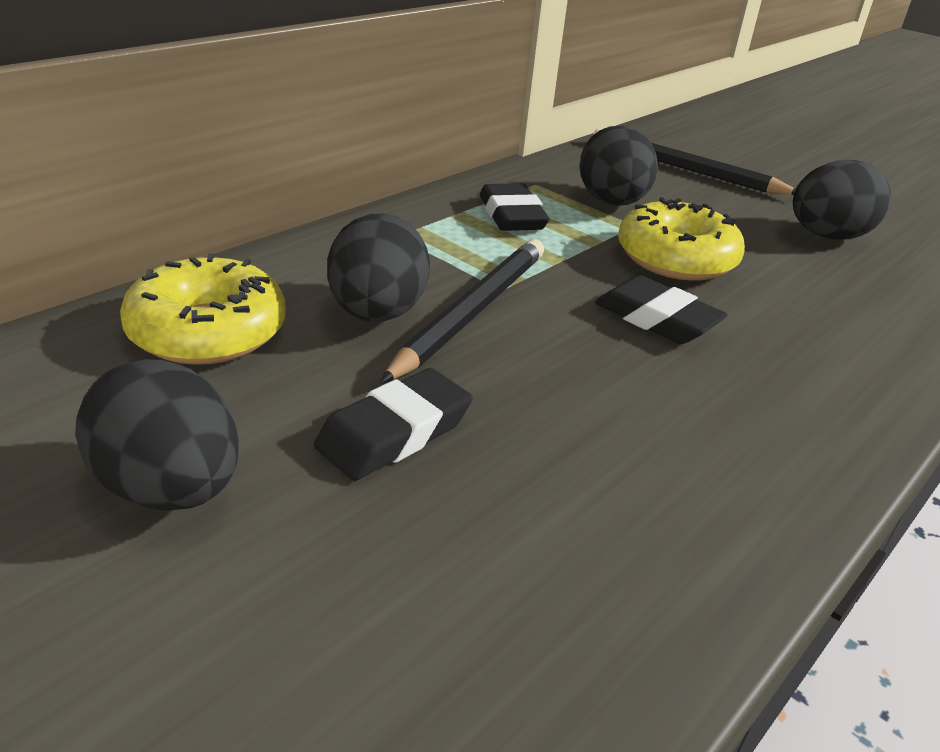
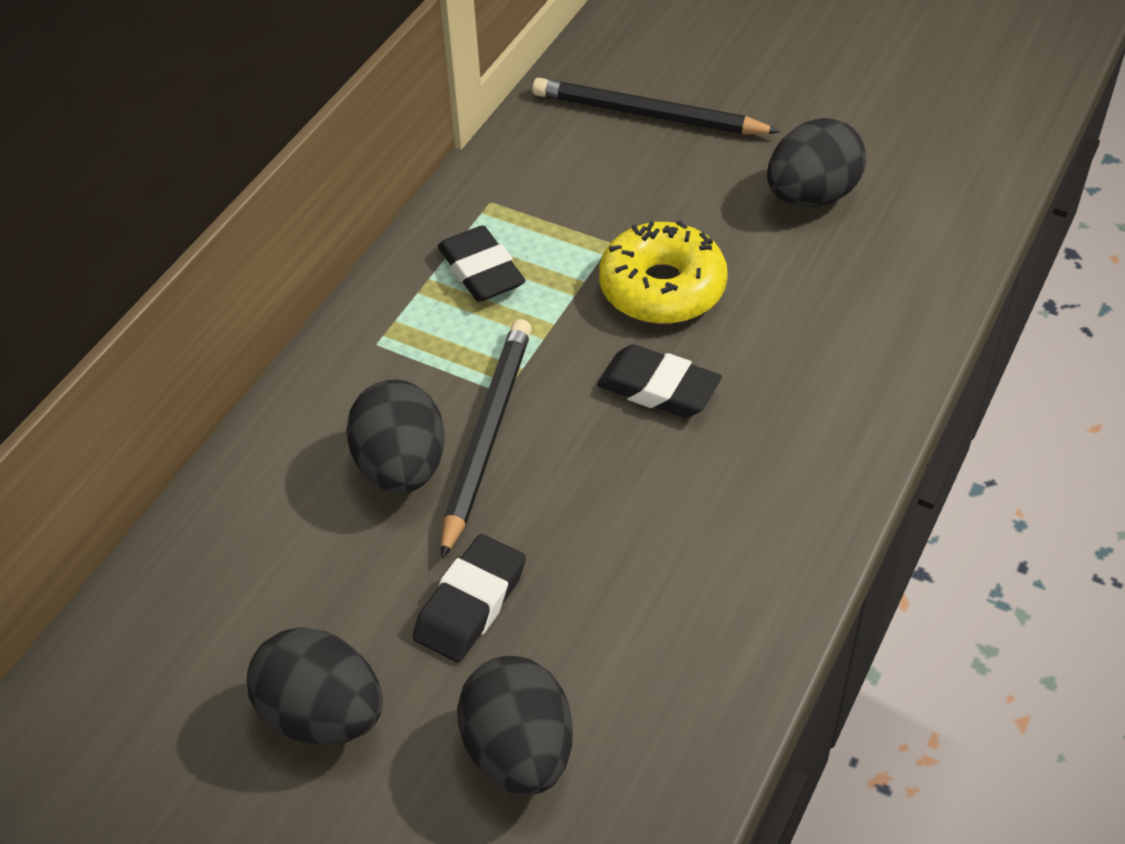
camera: 10 degrees left, 15 degrees up
(207, 331) = (262, 541): yellow donut -> none
(612, 203) = (580, 211): black egg -> black egg (519, 752)

